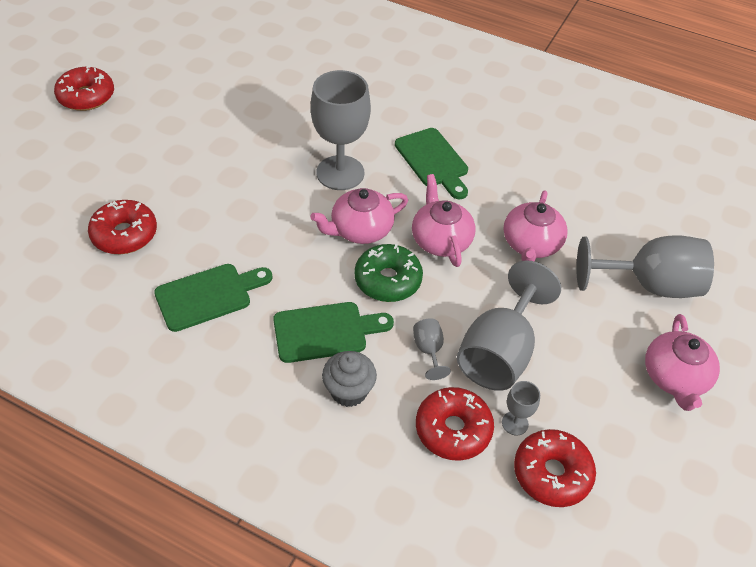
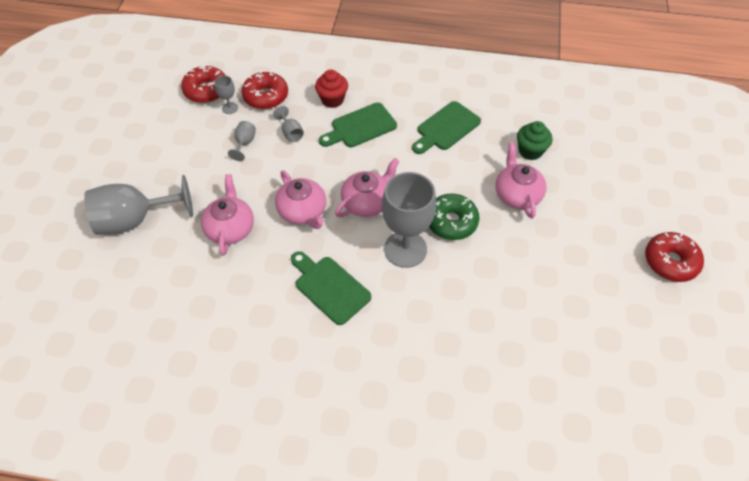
camera: 165 degrees right, 5 degrees up
(125, 234) = (530, 151): red donut -> green cupcake
(349, 391) = (332, 100): grey cupcake -> red cupcake
(388, 280) = (332, 170): green donut -> green donut (451, 222)
(499, 353) = (244, 143): grey goblet -> grey goblet, size x0.44
(674, 377) = (125, 158): pink teapot -> pink teapot (517, 194)

